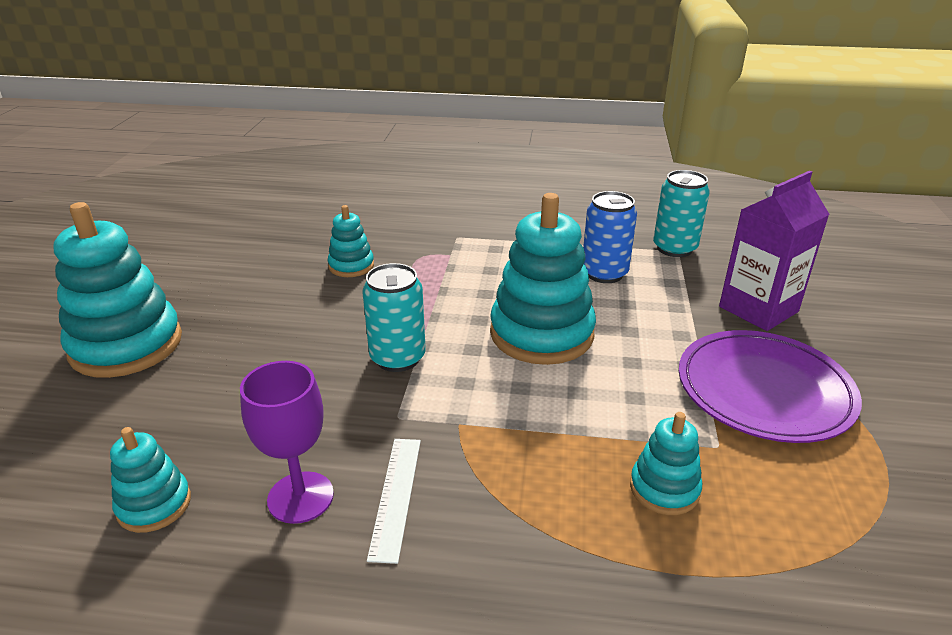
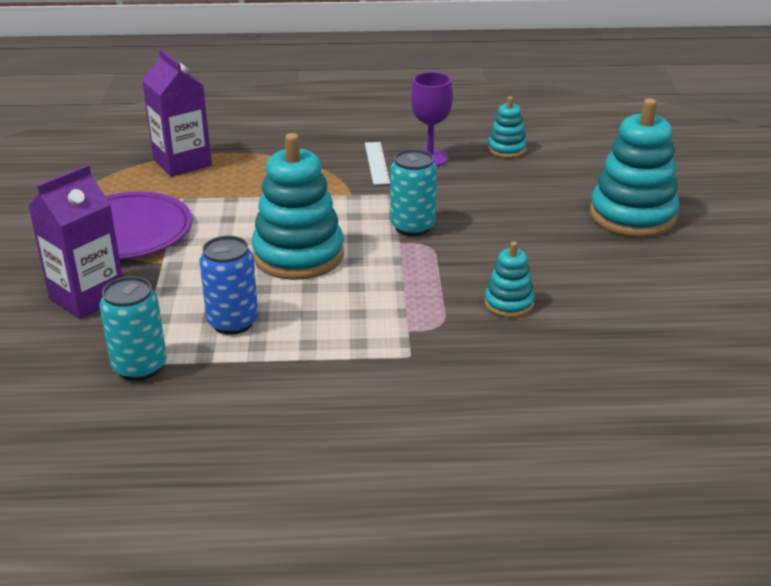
camera: 170 degrees right, 0 degrees up
(664, 489) = (221, 178): turquoise stacking toy -> none
(750, 545) = (182, 162): none -> purple carton

